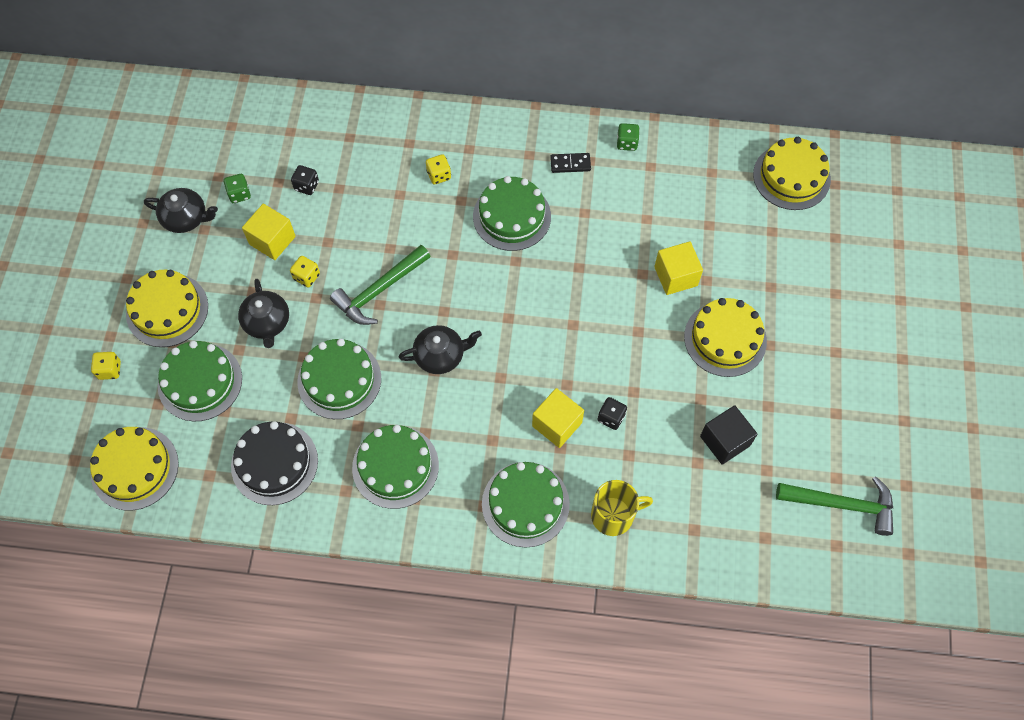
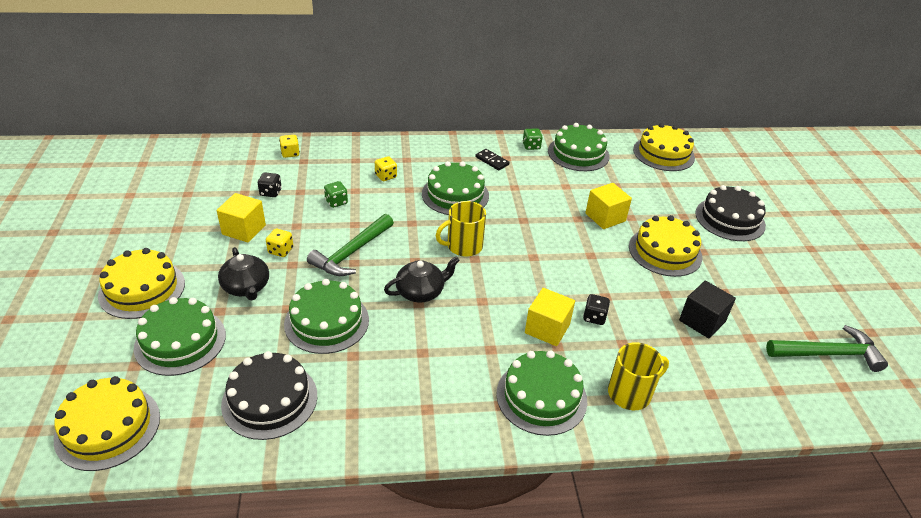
camera: 15 degrees left, 25 degrees down
(110, 370) = (79, 344): yellow dice -> yellow dice (290, 153)
(186, 218) = (158, 223): black teapot -> none
(239, 194) = (209, 203): green dice -> green dice (336, 202)
(395, 466) = (400, 384): green cake -> green cake (578, 153)
(501, 298) = (463, 246): none -> yellow mug
(570, 164) = (492, 161): black domino -> black domino turned 60 degrees clockwise
(825, 300) = (730, 219): none -> black cake

